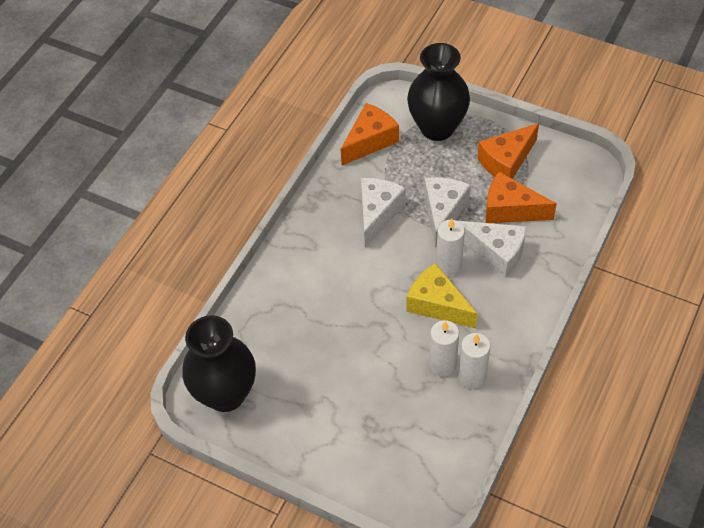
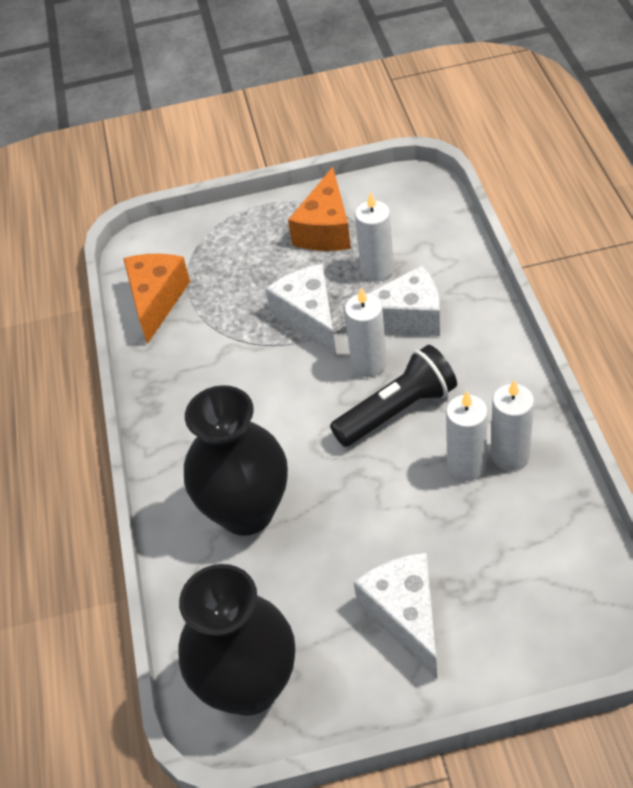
camera: 35 degrees left, 5 degrees down
(377, 213) = (238, 365): white cheese -> white cheese (405, 616)
(437, 128) = (219, 243): black vase -> black vase (246, 511)
(437, 305) = (397, 410): yellow cheese -> black flashlight
(510, 210) = (377, 270): orange cheese -> white candle

